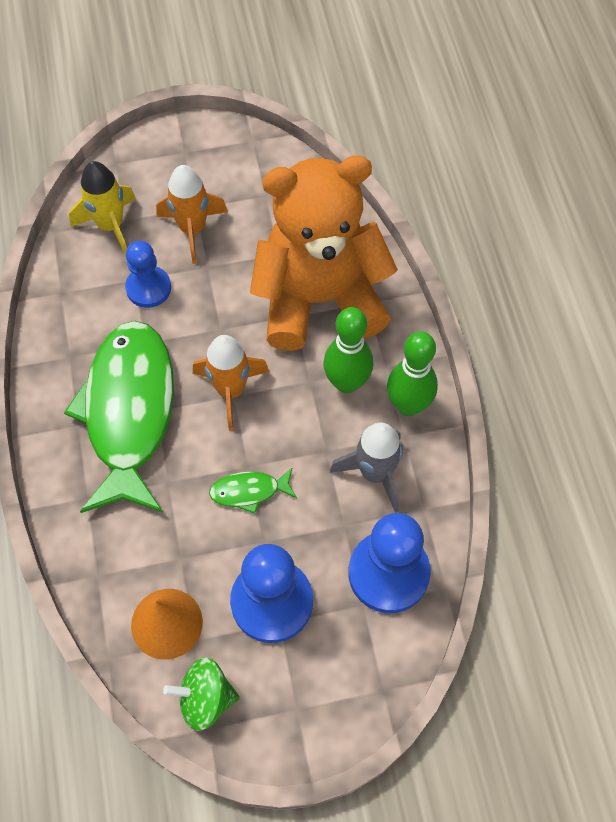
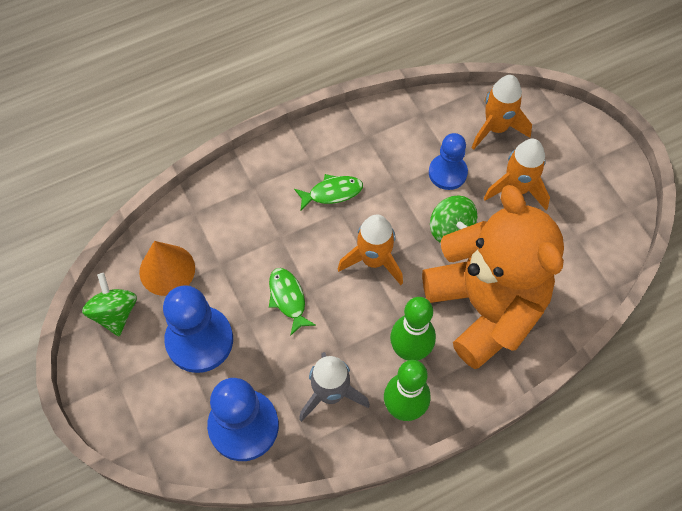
camera: 75 degrees right, 0 degrees up
(111, 226) = (496, 128): yellow rocket -> orange rocket
(129, 412) = (332, 193): green fish -> green fish, size x0.40
(219, 305) = (450, 229): none -> green spinning top

